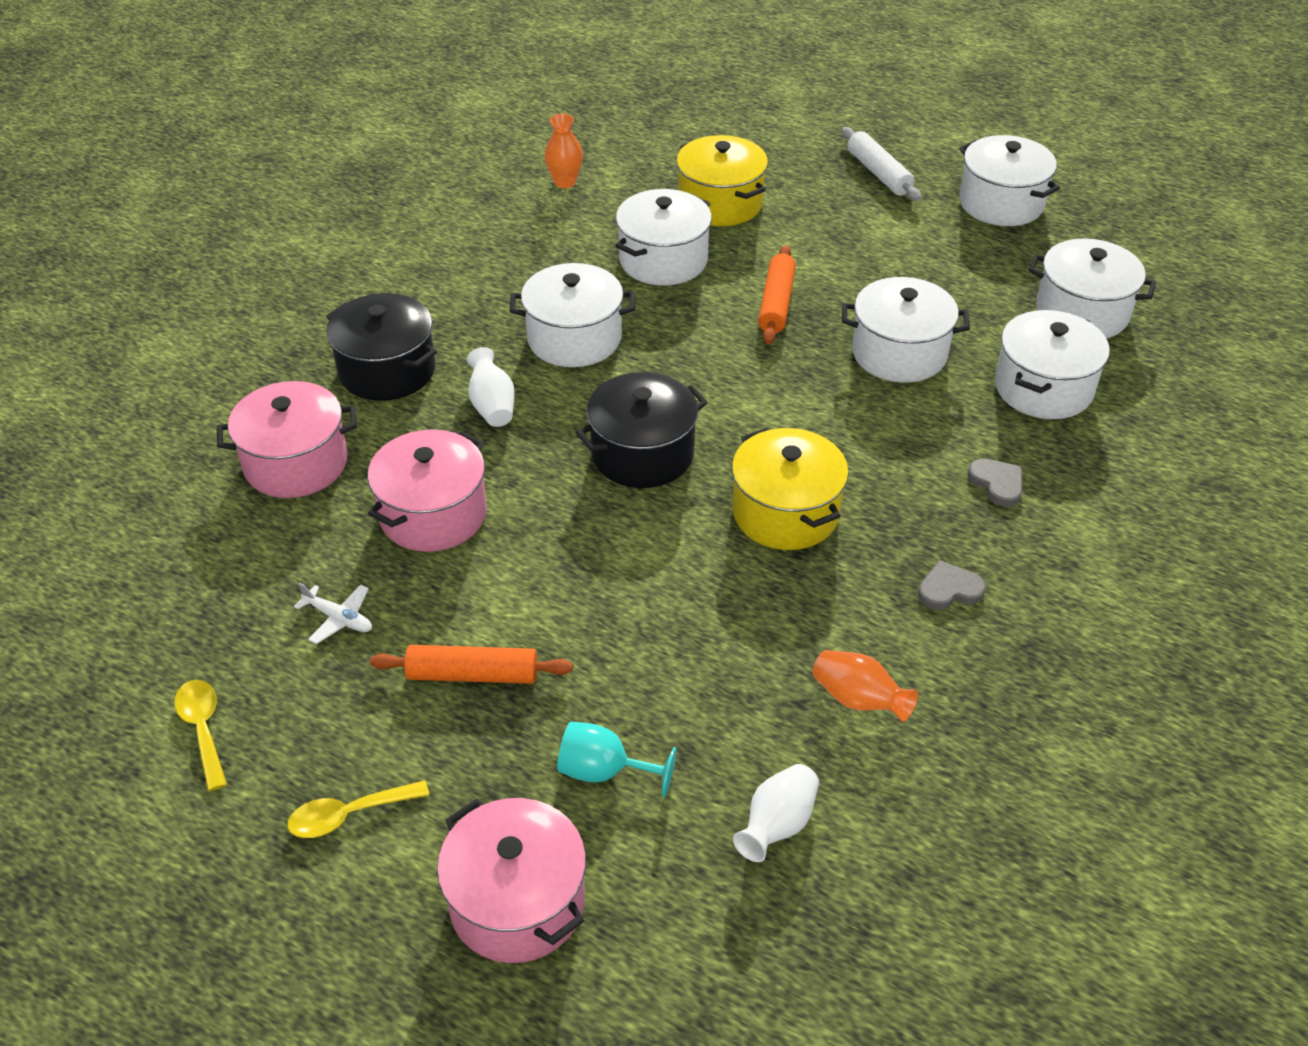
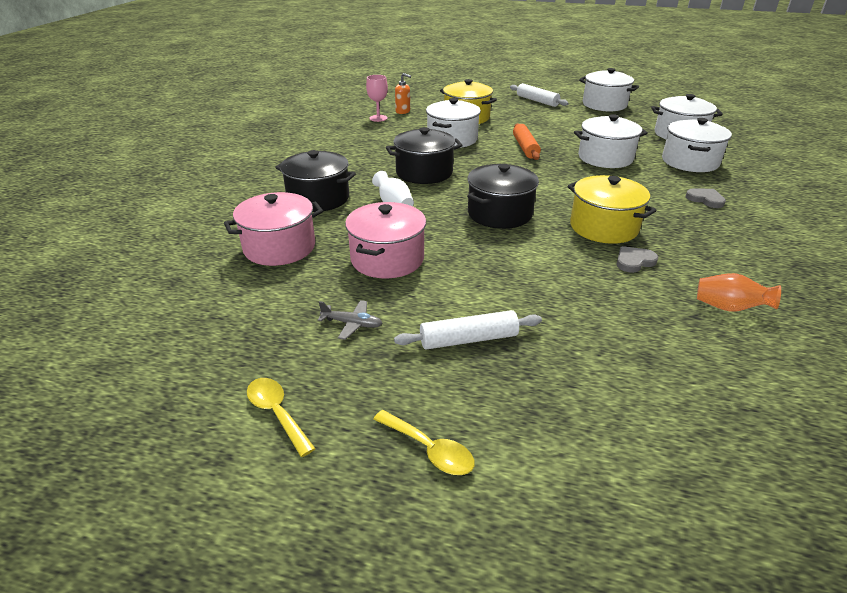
camera: 15 degrees left, 10 degrees down
(339, 619) = (352, 324): white plane -> grey plane
(349, 815) = (429, 450): yellow spoon -> yellow spoon turned 105 degrees counterclockwise
(473, 674) = (468, 339): orange rolling pin -> white rolling pin
(517, 902) = (605, 485): pink pot -> none
(565, 182) = (378, 118): orange vase -> pink goblet
(574, 338) = (424, 172): white pot -> black pot
(604, 771) = (602, 380): turquoise goblet -> none
(616, 169) = (403, 111): none -> orange soap dispenser
(777, 825) = (745, 388): white vase -> none
(949, 589) = (727, 247): grey heart -> grey heart (634, 261)

